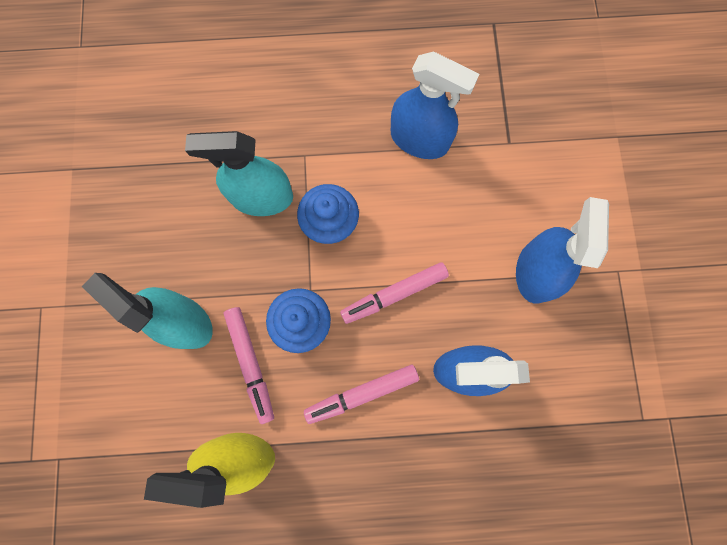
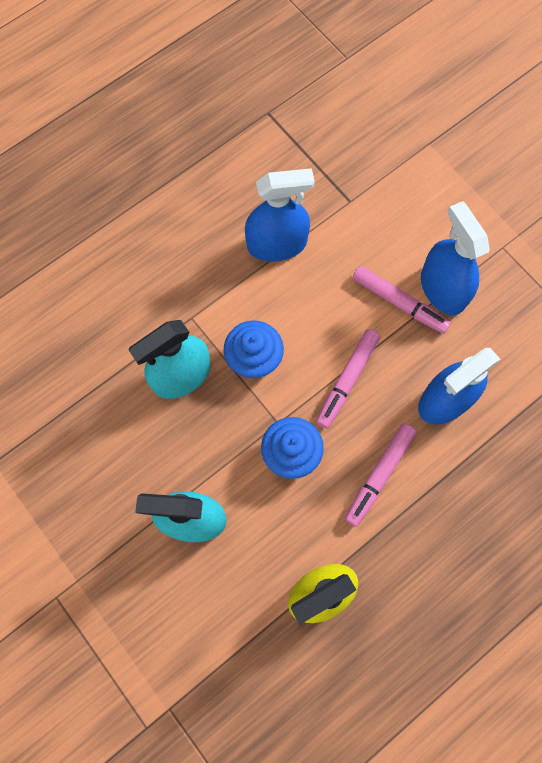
camera: 35 degrees left, 5 degrees down
(251, 364) = (273, 515): pink marker -> pink marker (399, 303)

